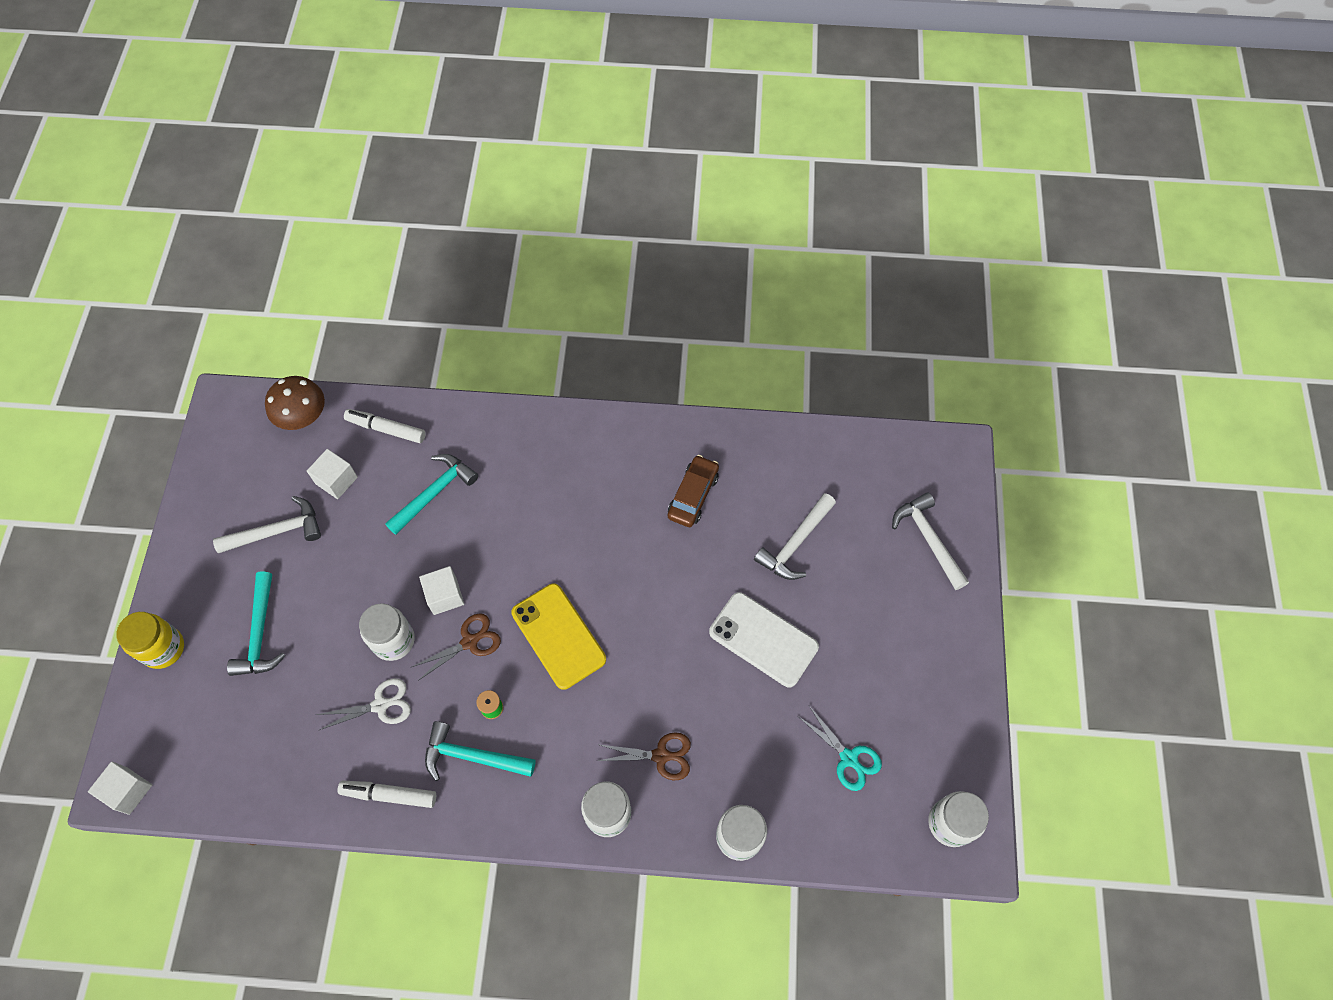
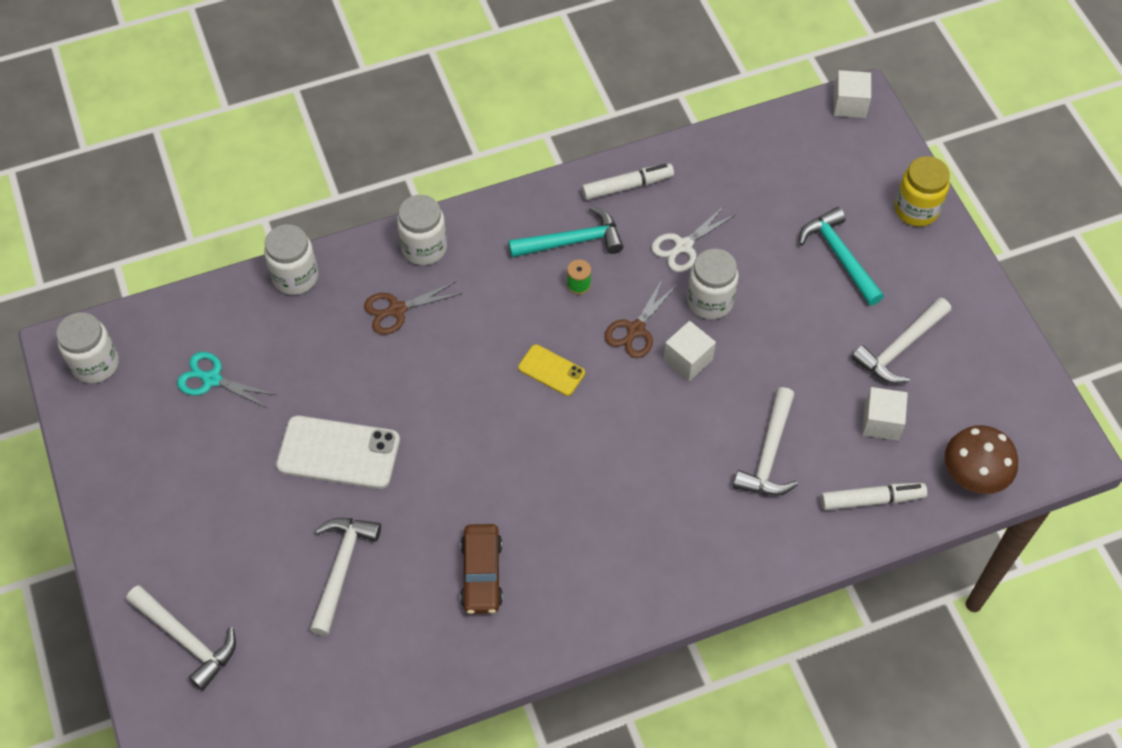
camera: 155 degrees right, 5 degrees down
(434, 493) = (769, 454): turquoise hammer -> white hammer
(558, 636) = (551, 370): yellow phone -> yellow phone, size x0.55

